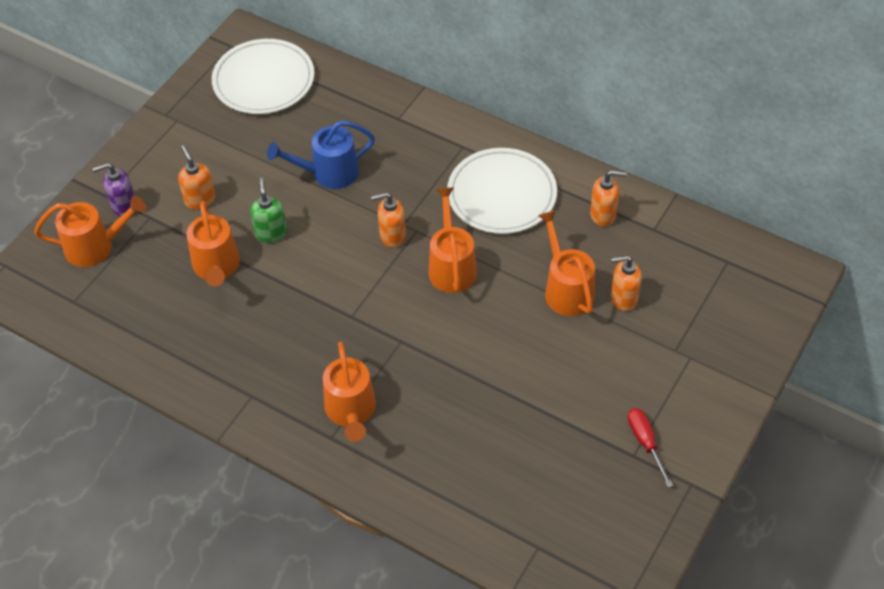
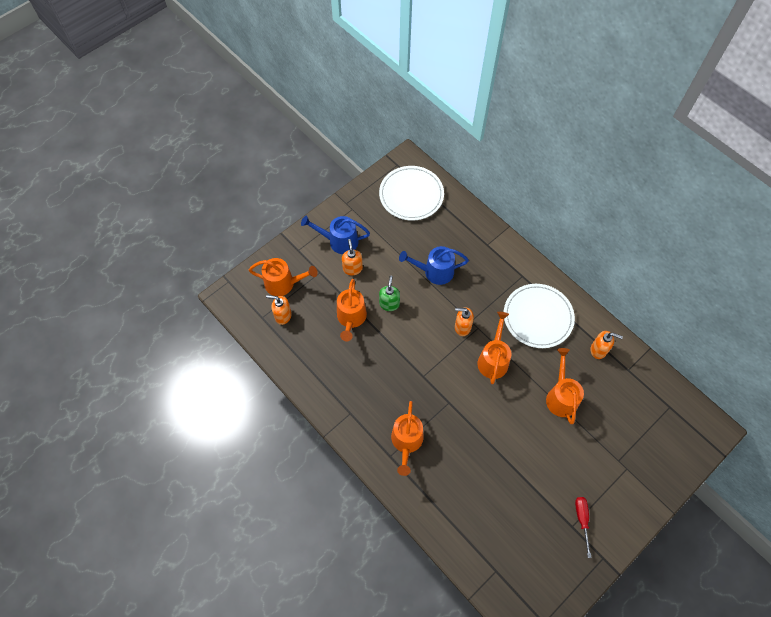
camera: 15 degrees right, 10 degrees up
(124, 206) = (306, 260): purple soap dispenser -> none
(168, 168) = (339, 241): none -> blue watering can
(623, 298) = (595, 414): orange soap dispenser -> orange soap dispenser (283, 316)

